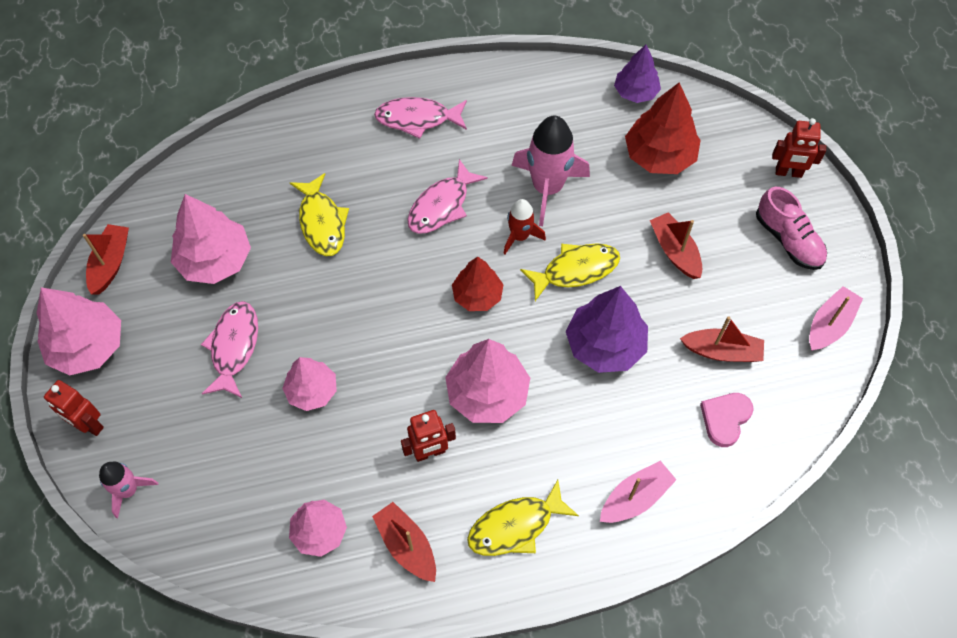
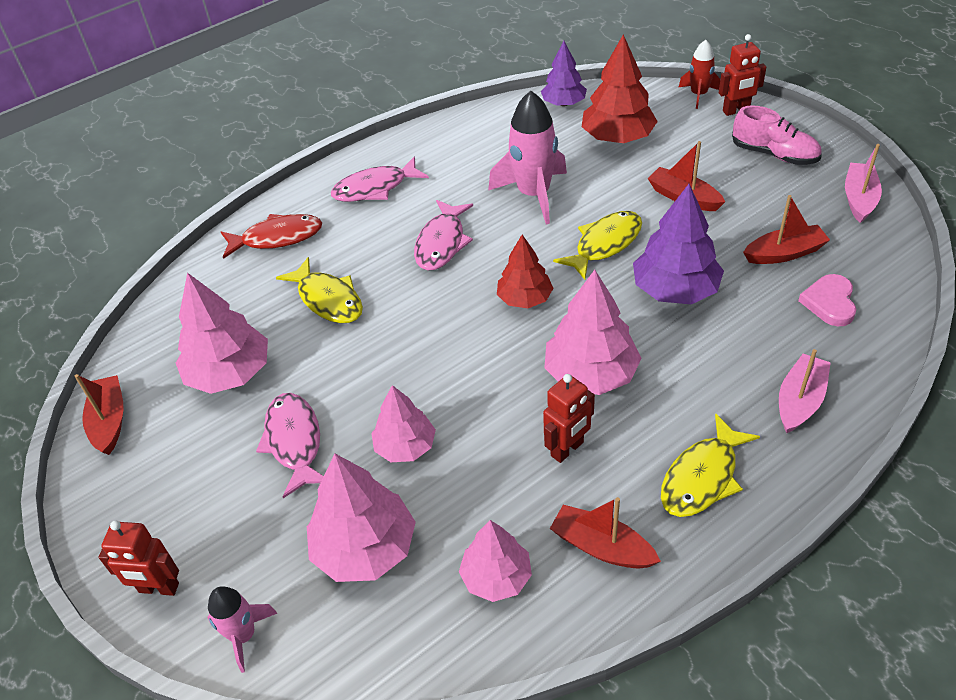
camera: 20 degrees left, 15 degrees down
(88, 346) = (119, 509): pink tree -> pink tree (365, 548)
(312, 138) = (277, 238): none -> red fish
(520, 236) = (533, 239): red rocket -> red rocket (698, 95)

